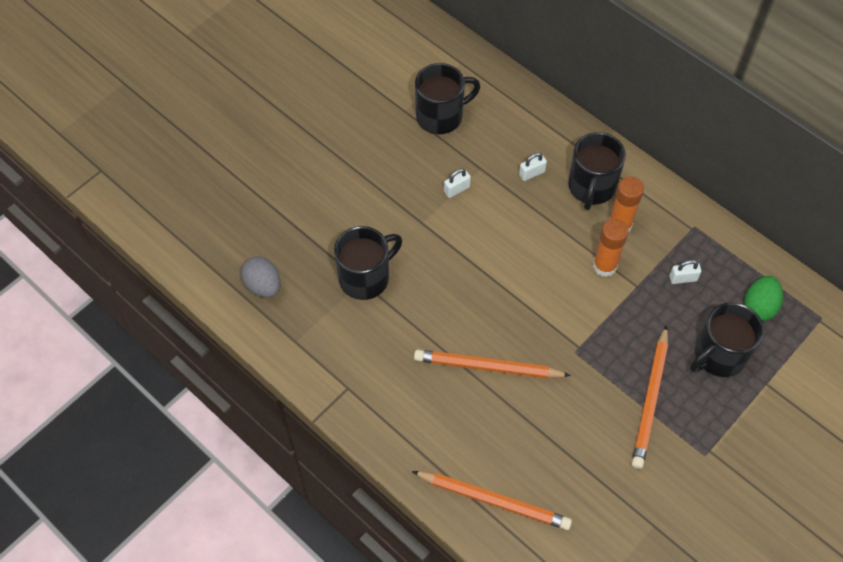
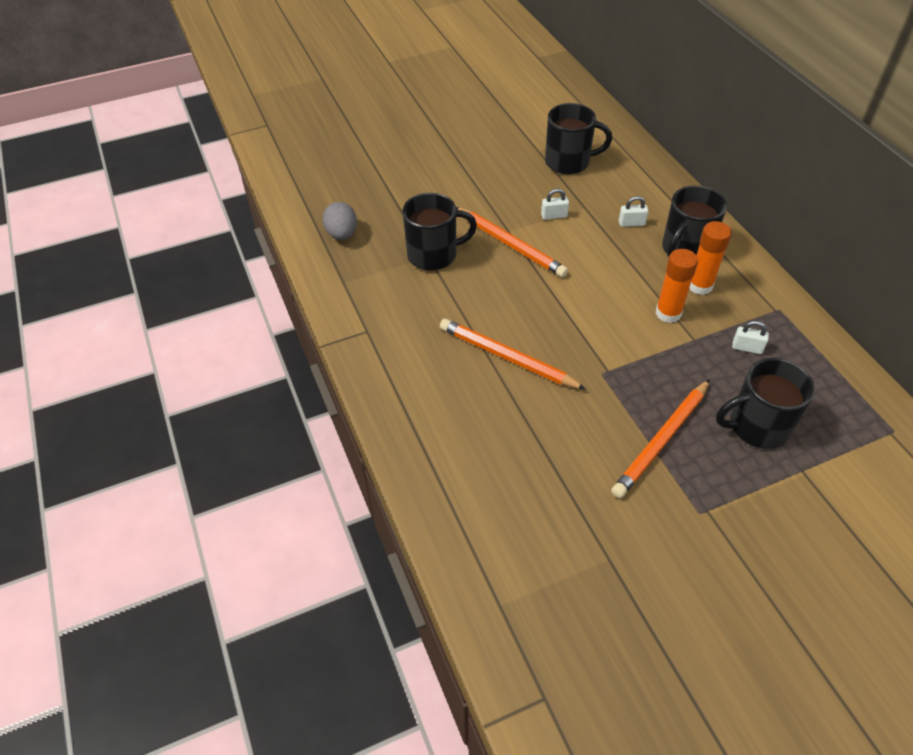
camera: 25 degrees right, 10 degrees down
(494, 501) = (450, 472): orange pencil -> orange pencil (510, 244)
(759, 306) = (823, 398): green egg -> none

